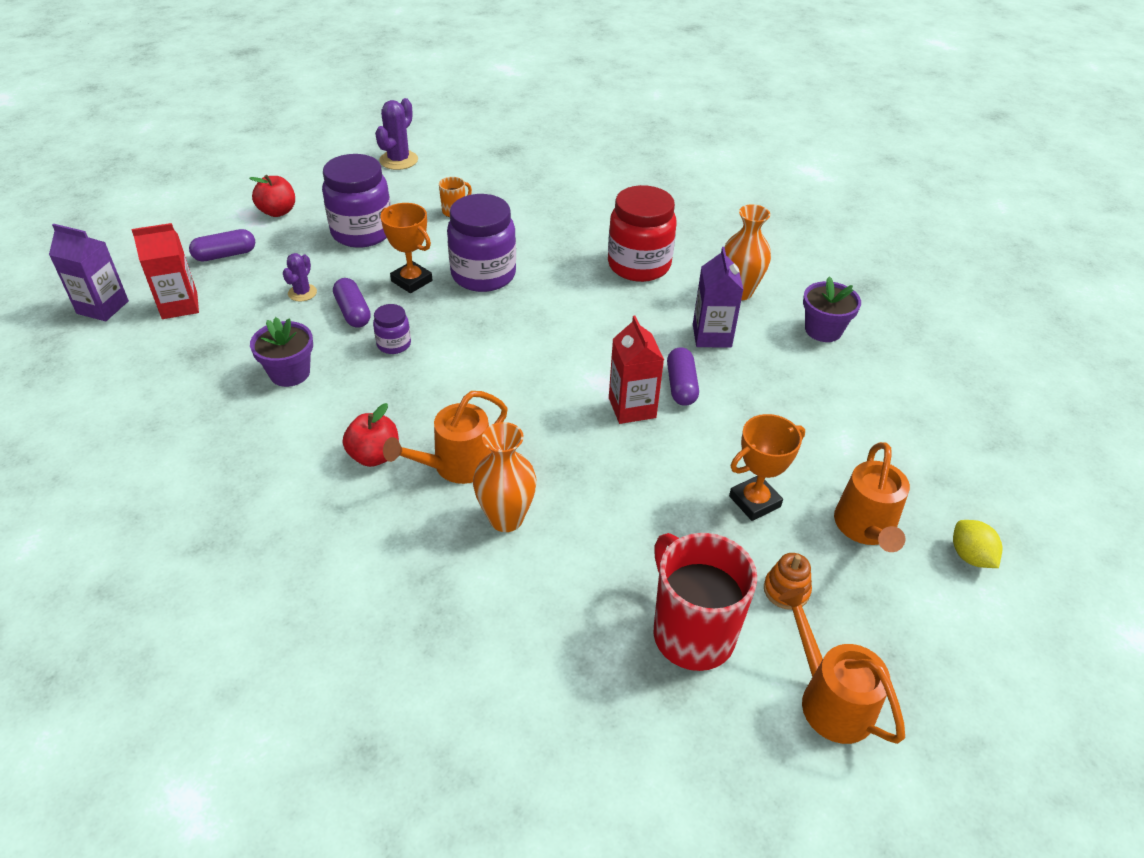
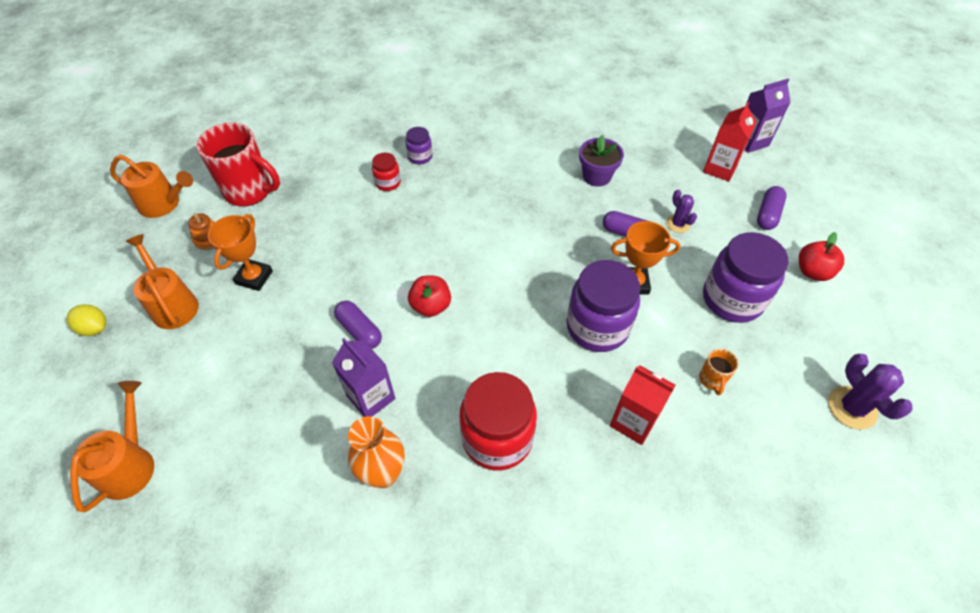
camera: 140 degrees right, 10 degrees up
(374, 456) = (489, 168): red apple -> red apple (431, 306)
(394, 344) = (572, 230): purple jar -> purple jar (420, 157)
(456, 466) = (443, 190): orange watering can -> orange watering can (130, 464)
(506, 519) = (388, 183): orange vase -> red jar
(632, 408) = (379, 290): red carton -> red carton (633, 421)
(823, 330) = (278, 480): purple flower pot -> none

